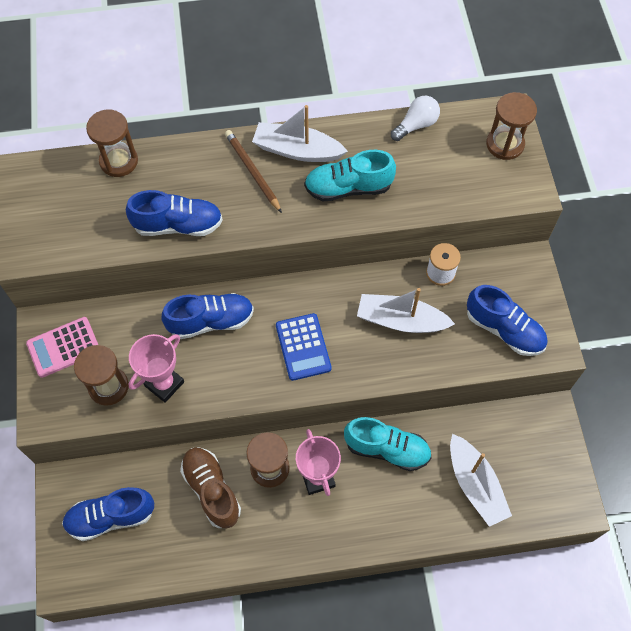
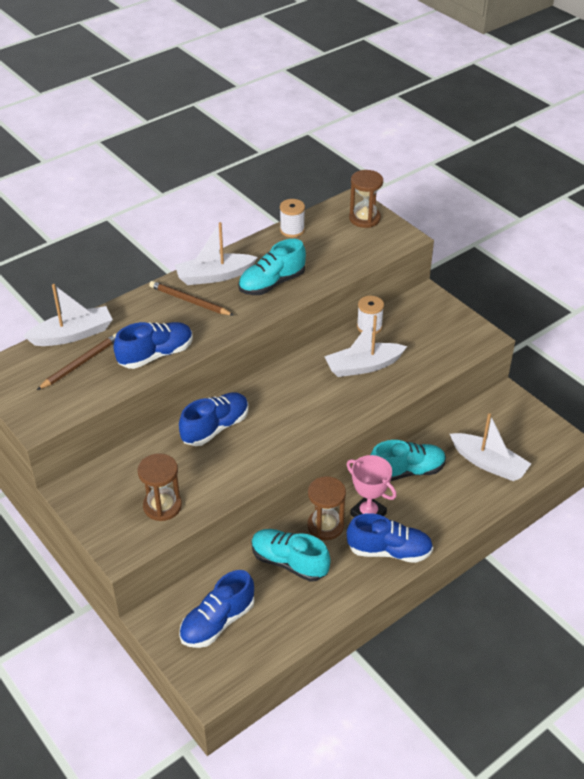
camera: 30 degrees left, 20 degrees down
(63, 347) = (101, 497): pink calculator -> none
(104, 201) = (80, 363): none -> brown pencil
(119, 161) = (73, 334): brown hourglass -> white boat
(164, 384) = (208, 483): pink trophy -> none
(211, 490) = (289, 562): brown shoe -> turquoise shoe
(303, 347) = (302, 413): blue calculator -> none
(416, 125) = (292, 230): white light bulb -> white spool
(504, 330) = (442, 341): blue shoe -> blue shoe (389, 551)

